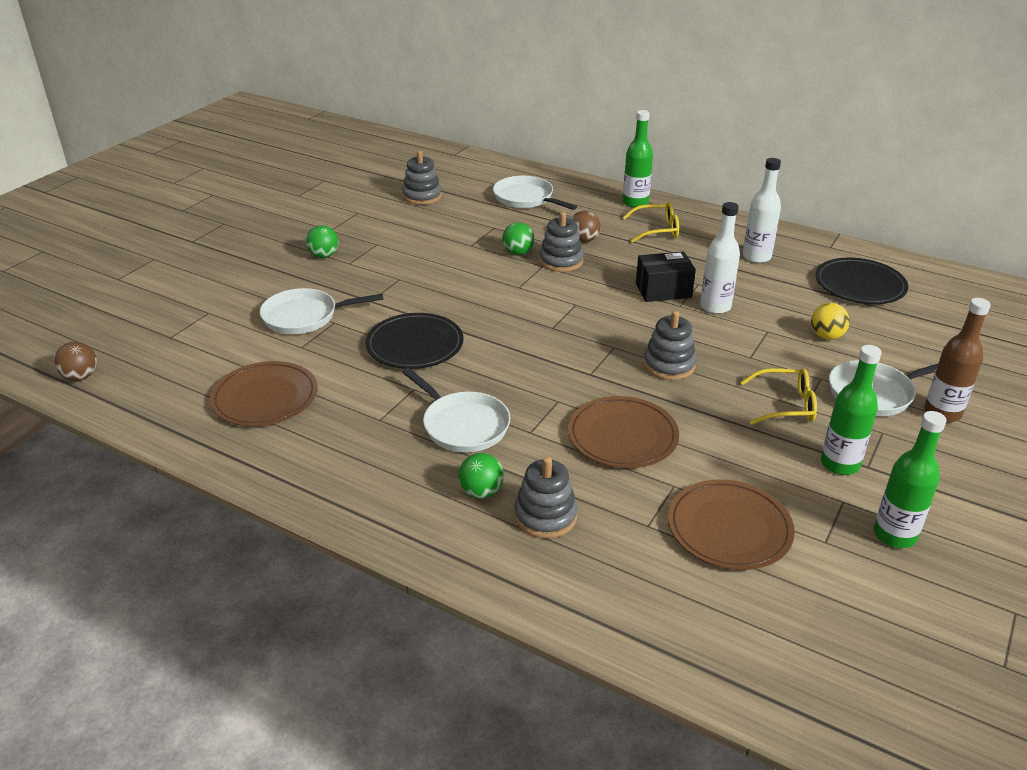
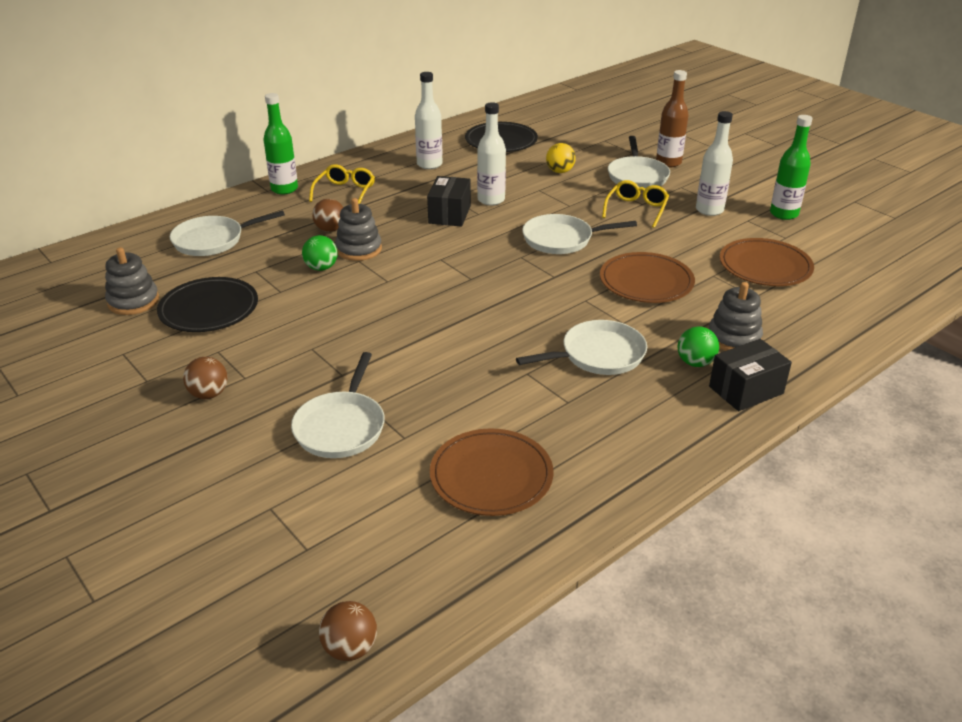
camera: 70 degrees left, 0 degrees up
(324, 256) = (209, 394): green ball -> brown ball
(415, 345) = (451, 359): black plate -> black plate (209, 309)
(448, 535) = (746, 390): none -> black box
(669, 365) = (561, 239): grey stacking toy -> white pan
(839, 464) = (709, 210): green bottle -> white bottle

